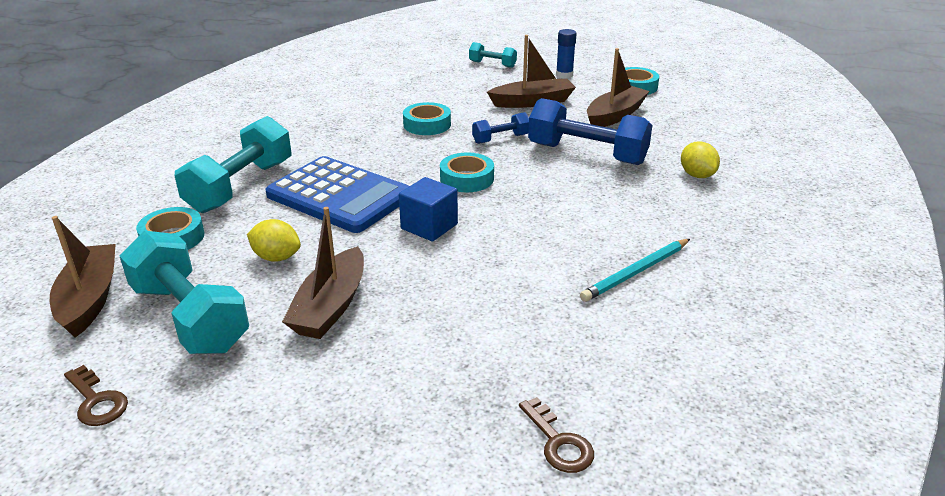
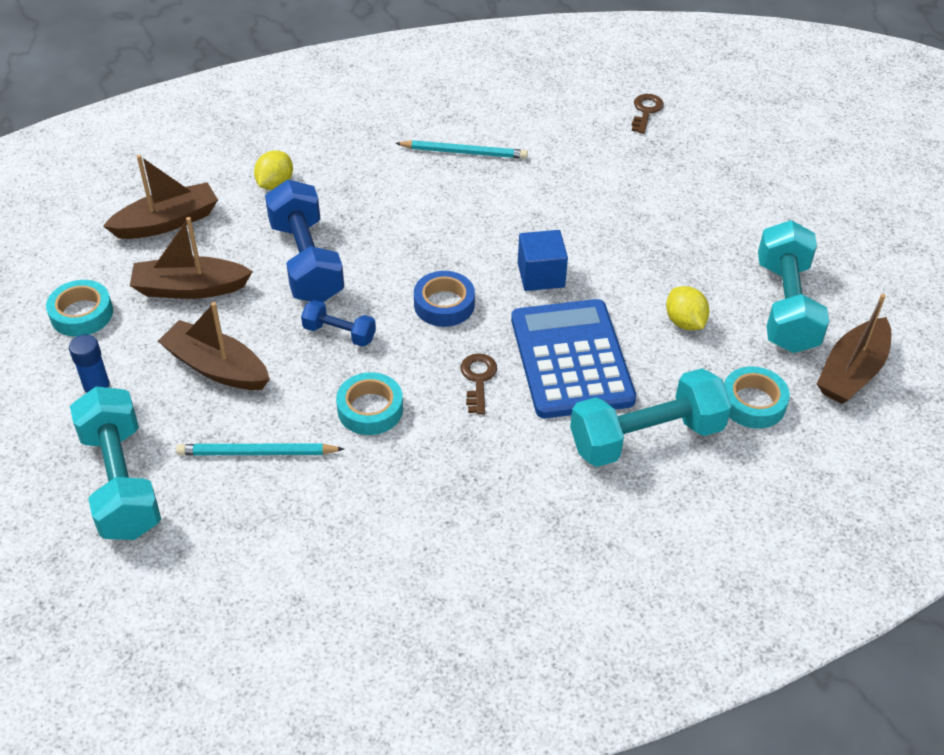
camera: 135 degrees left, 15 degrees up
(96, 401) = (876, 278): brown key -> brown key (478, 379)
(331, 306) = (684, 254): brown boat -> brown boat (167, 222)
(453, 92) = (257, 453): none -> turquoise pencil
(467, 179) = (444, 304): turquoise tape -> blue tape
(492, 64) = (121, 482): turquoise dumbbell -> turquoise dumbbell, size x1.97

